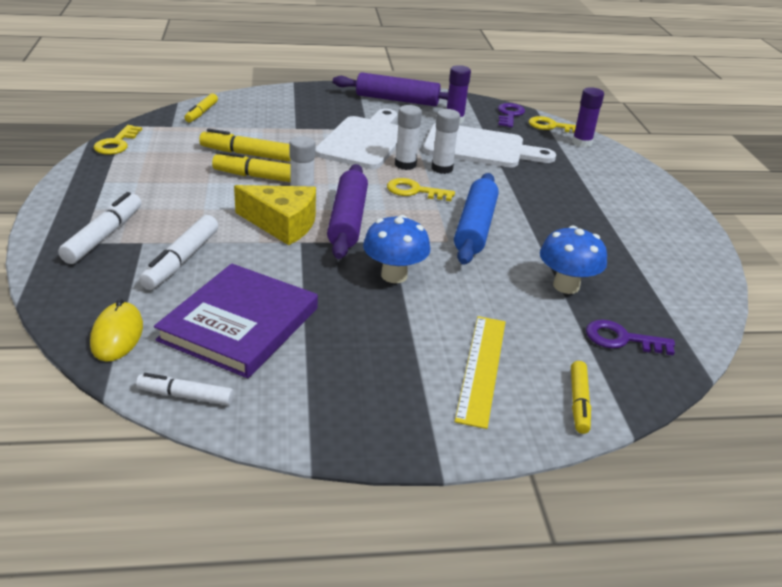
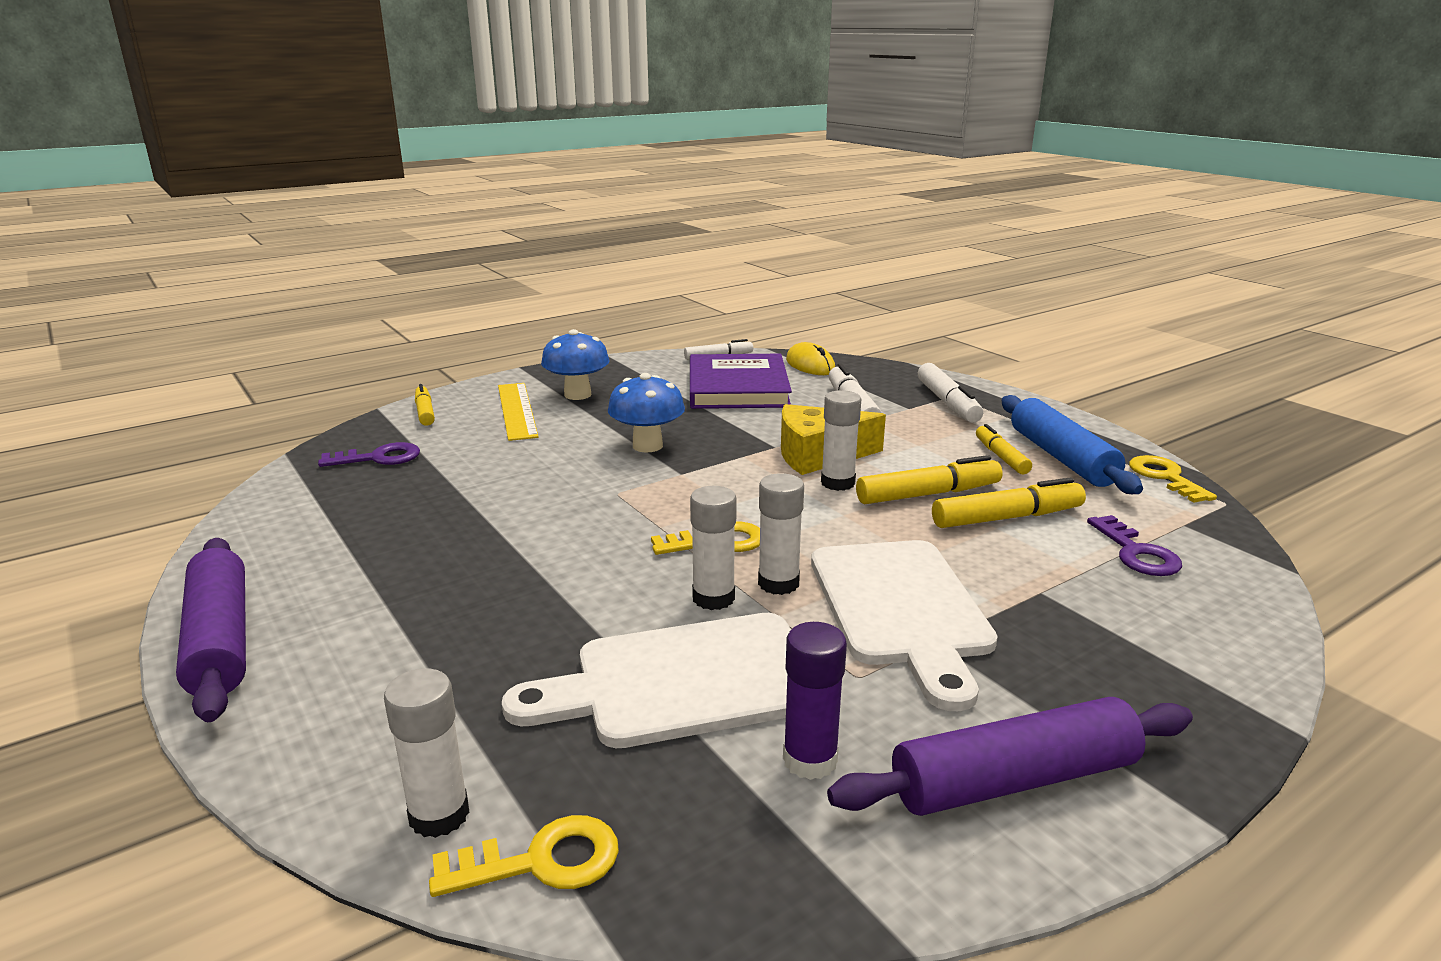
camera: 155 degrees right, 10 degrees down
(201, 113) = (1214, 563): yellow marker -> yellow marker (1001, 457)
(348, 220) = (756, 479): purple rolling pin -> purple rolling pin (219, 640)
(475, 227) = (591, 518): blue rolling pin -> blue rolling pin (1061, 458)
(509, 115) = (689, 865): purple key -> purple key (1136, 553)
(566, 286) = (446, 486): blue mushroom -> blue mushroom (577, 395)
(582, 143) = (439, 815): purple glue stick -> white glue stick

